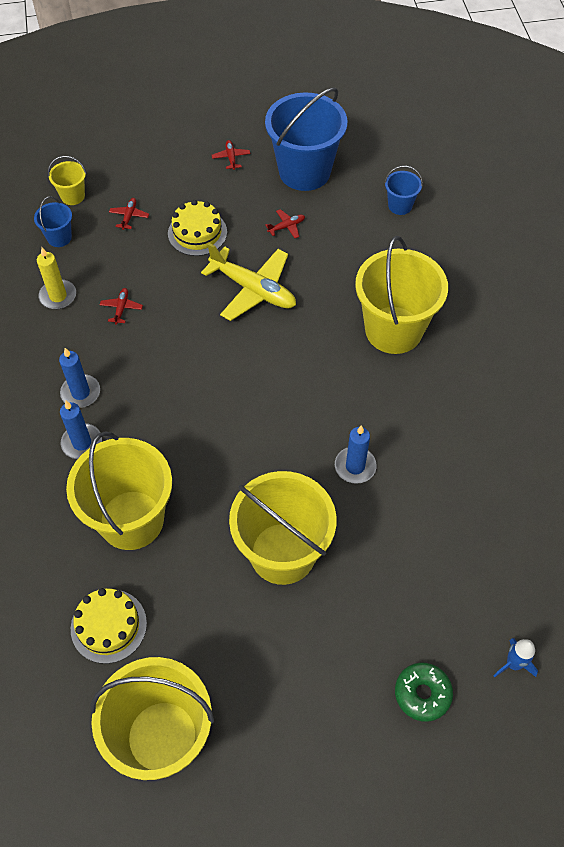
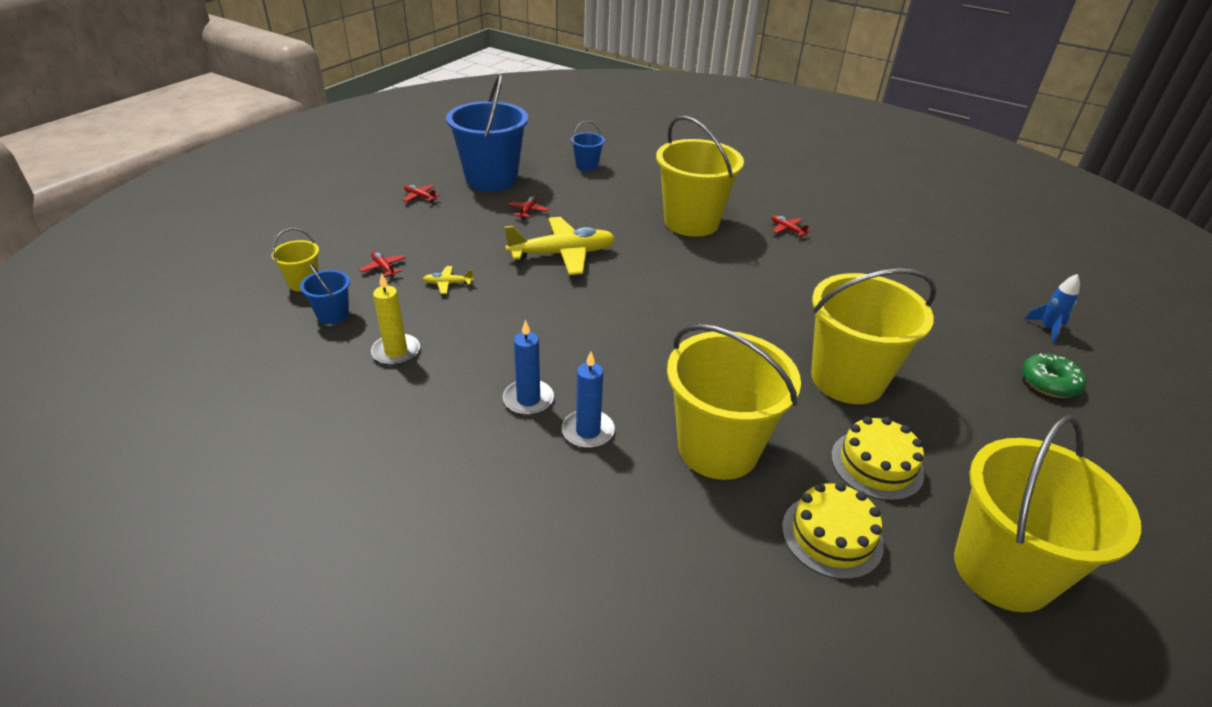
camera: 50 degrees left, 20 degrees down
(121, 308) = (472, 324): red plane -> red plane (787, 229)
(149, 260) = (448, 283): none -> yellow plane
(197, 233) = (462, 247): yellow cake -> yellow cake (876, 465)
(355, 466) = (797, 300): blue candle -> none

